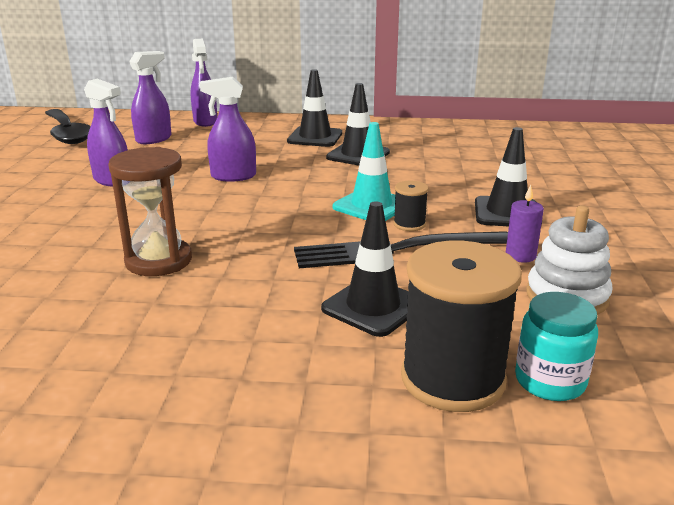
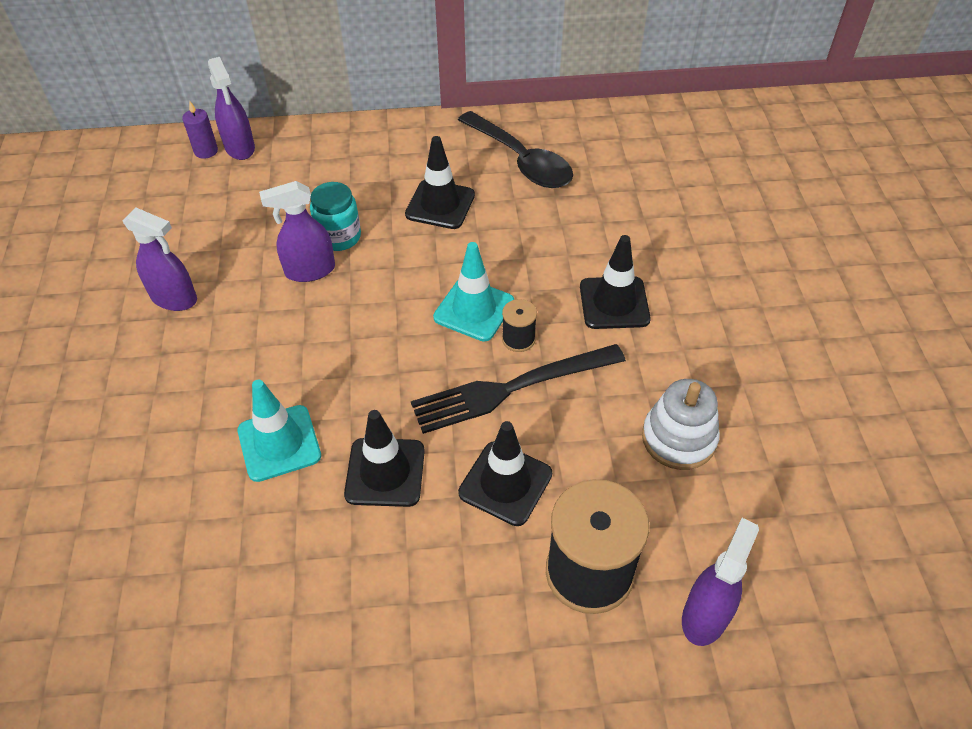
camera: 10 degrees left, 25 degrees up
(67, 134) = (77, 199): black spoon -> black spoon (521, 161)
(154, 139) = (190, 199): purple spray bottle -> purple spray bottle (705, 616)
(158, 261) = (279, 443): brown hourglass -> turquoise traffic cone
(315, 137) = (382, 170): black traffic cone -> black traffic cone (385, 472)
(520, 256) = (633, 379): purple candle -> purple candle (206, 151)
(550, 381) = (669, 561): turquoise jar -> turquoise jar (339, 237)

